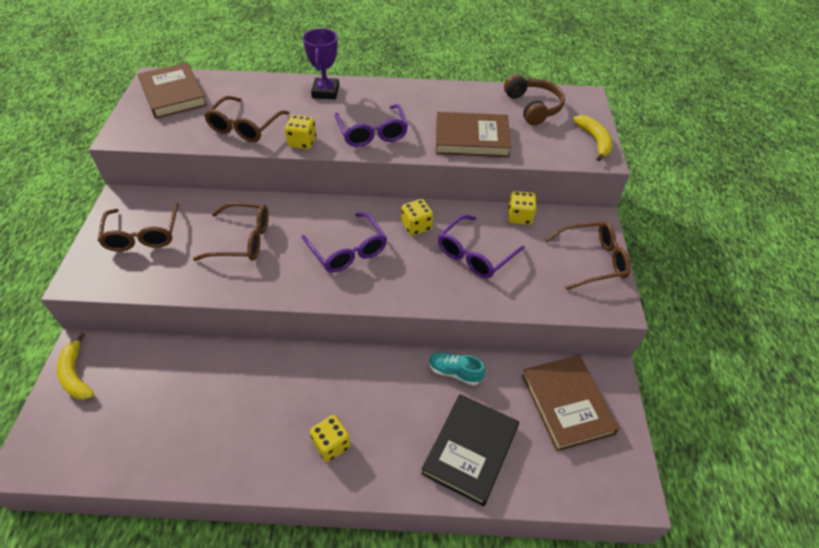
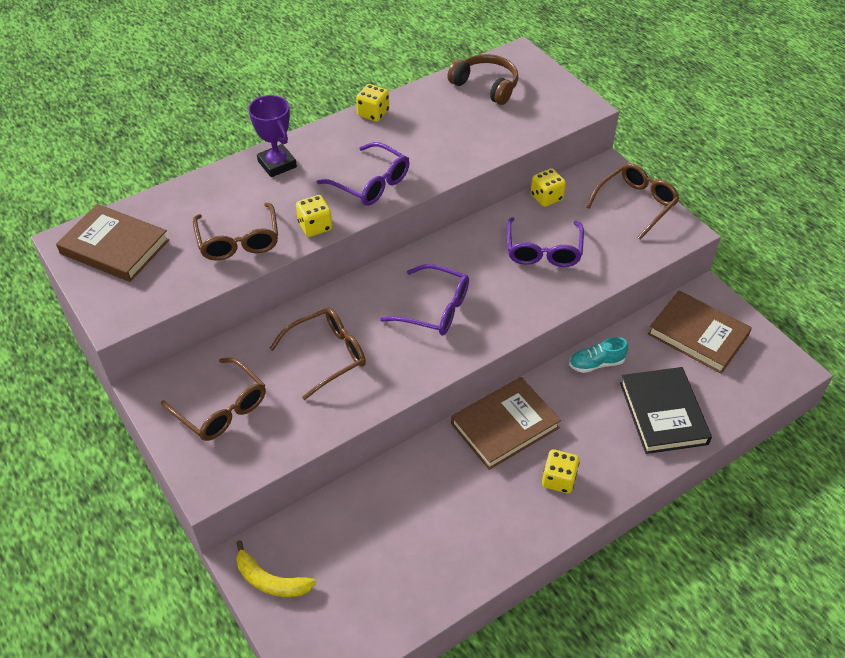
camera: 35 degrees left, 0 degrees up
(416, 226) = (470, 253): yellow dice -> yellow dice (373, 113)
(471, 138) = (465, 143): brown book -> brown book (505, 426)
(594, 140) = (566, 94): yellow banana -> none

